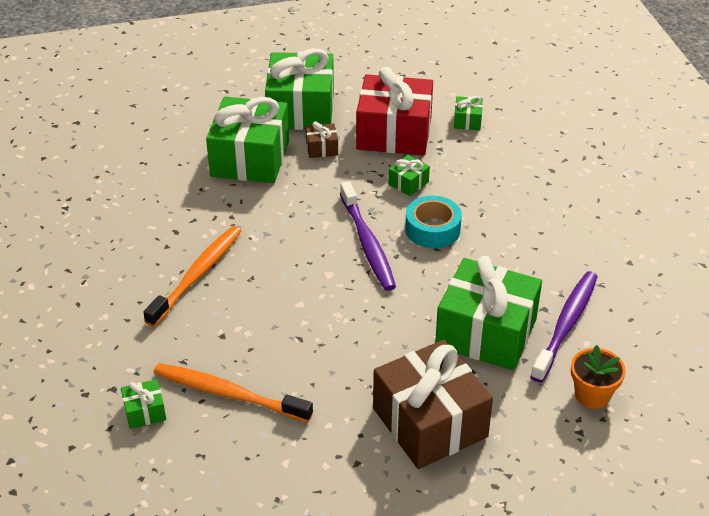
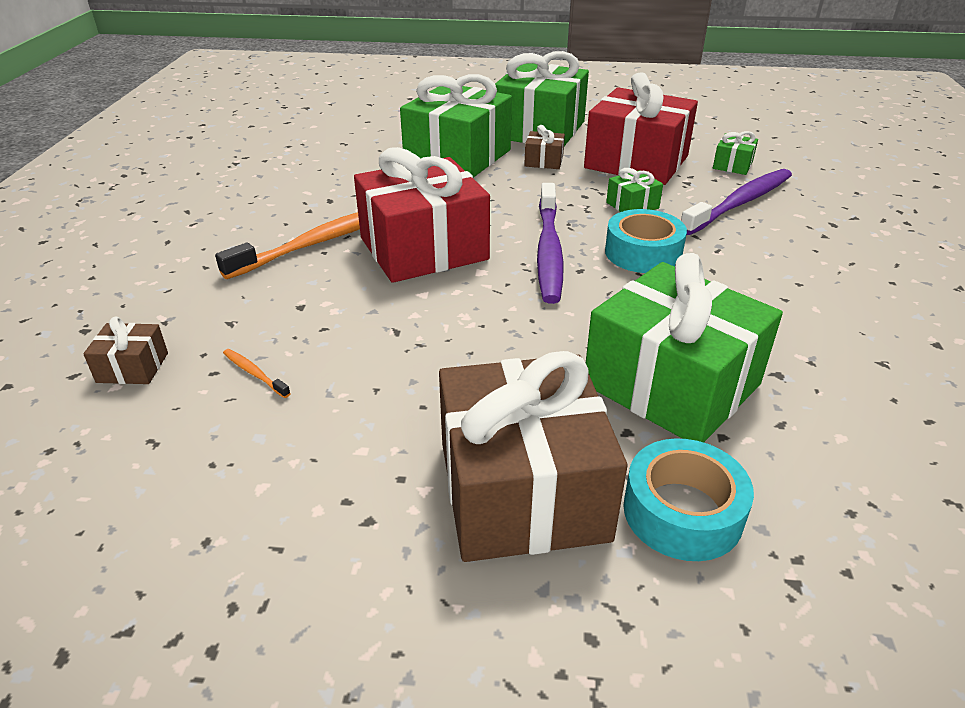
camera: 20 degrees right, 5 degrees down
(145, 412) = (132, 367): green gift -> brown gift
(229, 394) = (255, 373): orange toothbrush -> orange toothbrush, size x0.41
(277, 263) = (423, 248): none -> red gift
(516, 411) = (682, 512): none -> turquoise tape
(566, 325) = (809, 404): purple toothbrush -> purple toothbrush (739, 203)
(592, 395) = (834, 523): orange flower pot -> none

